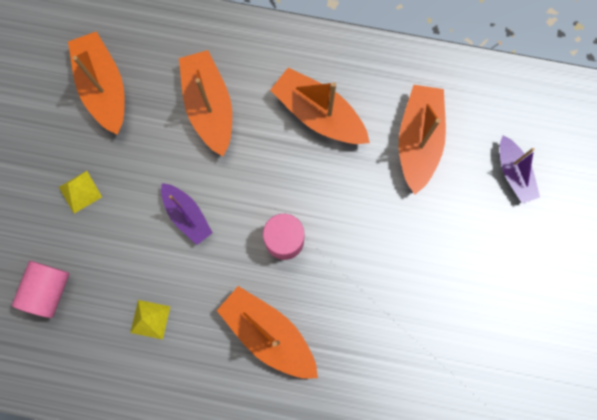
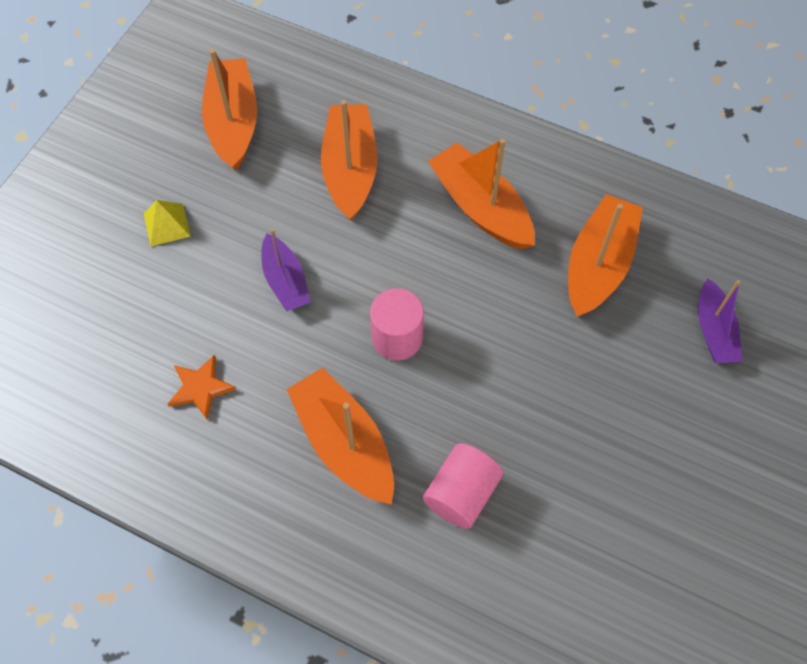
camera: 15 degrees right, 15 degrees down
(48, 290) = (89, 323): pink cylinder -> pink cylinder (461, 493)
(150, 319) = (200, 388): yellow pyramid -> orange star

